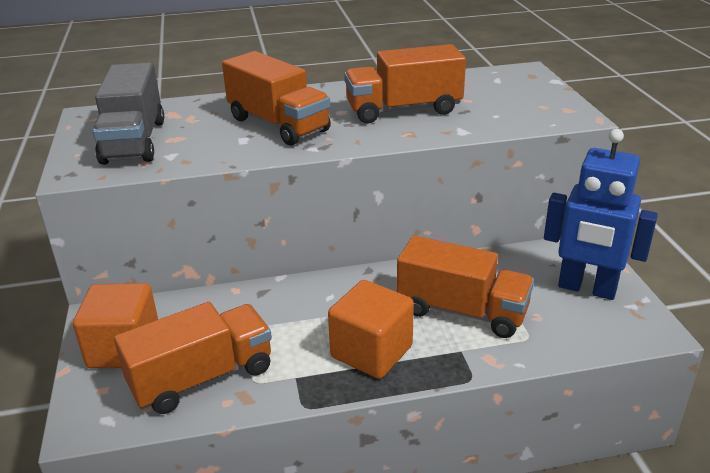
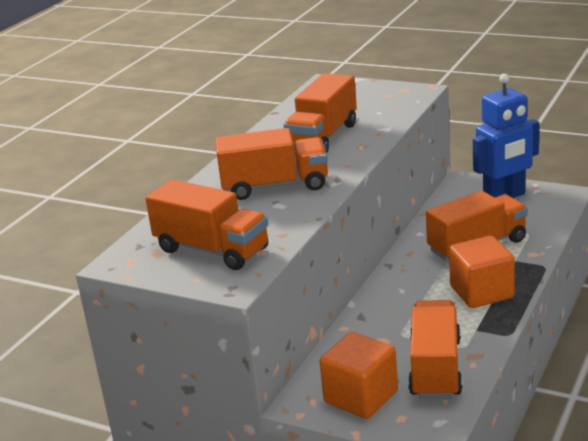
camera: 50 degrees left, 5 degrees down
(134, 141) = (212, 250): grey truck -> orange truck

